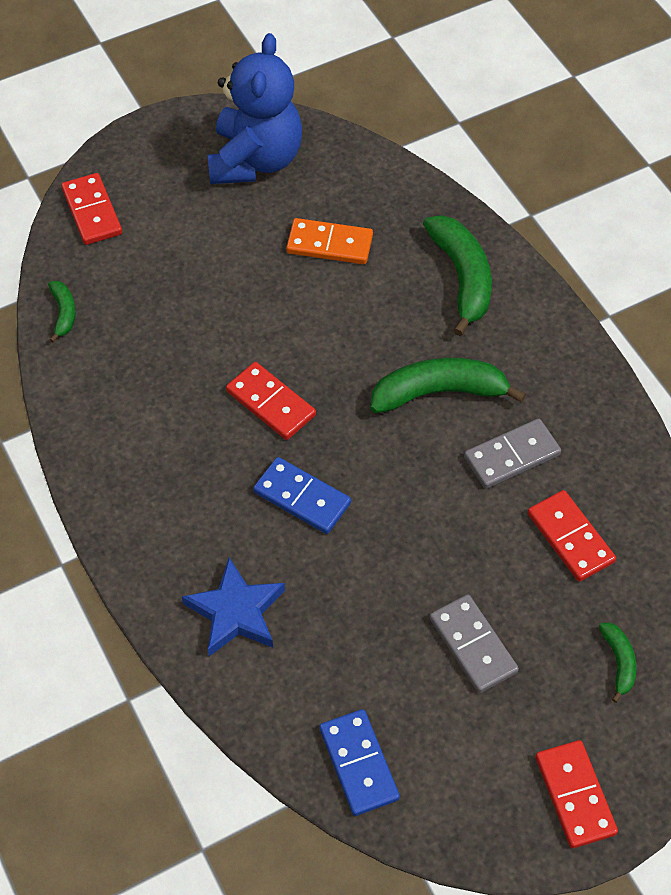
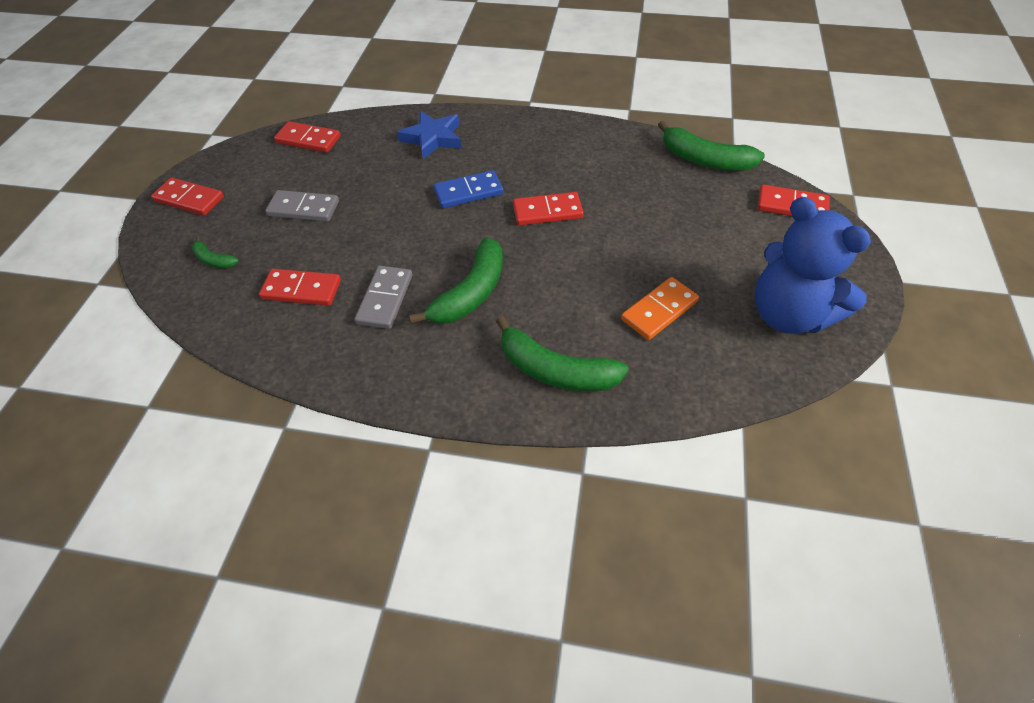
camera: 130 degrees right, 5 degrees down
(63, 313) = (704, 160): green banana -> green banana, size x2.00
(358, 764) = (308, 140): blue domino -> red domino

